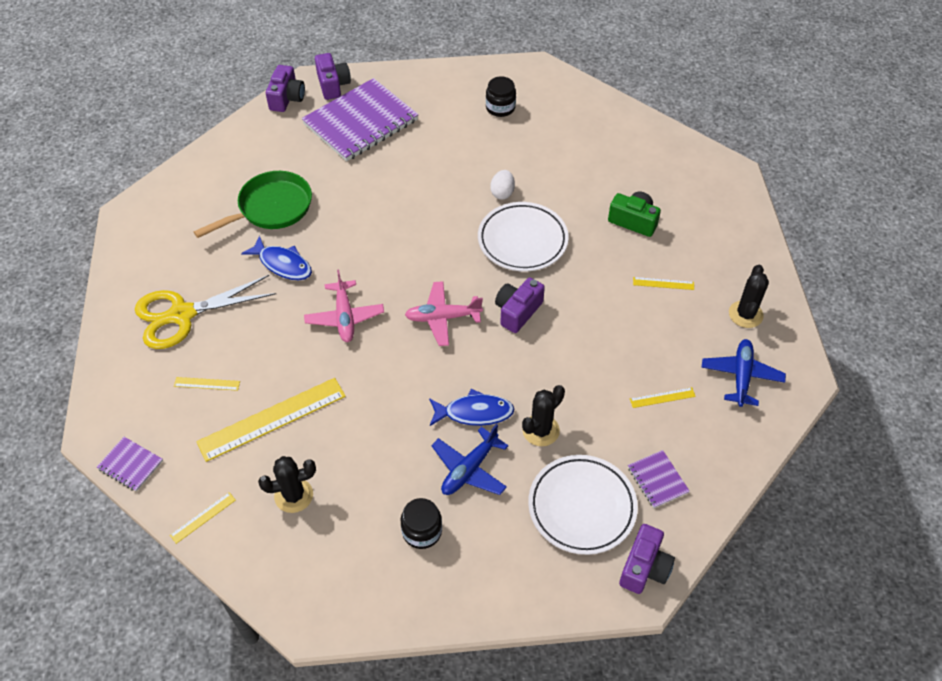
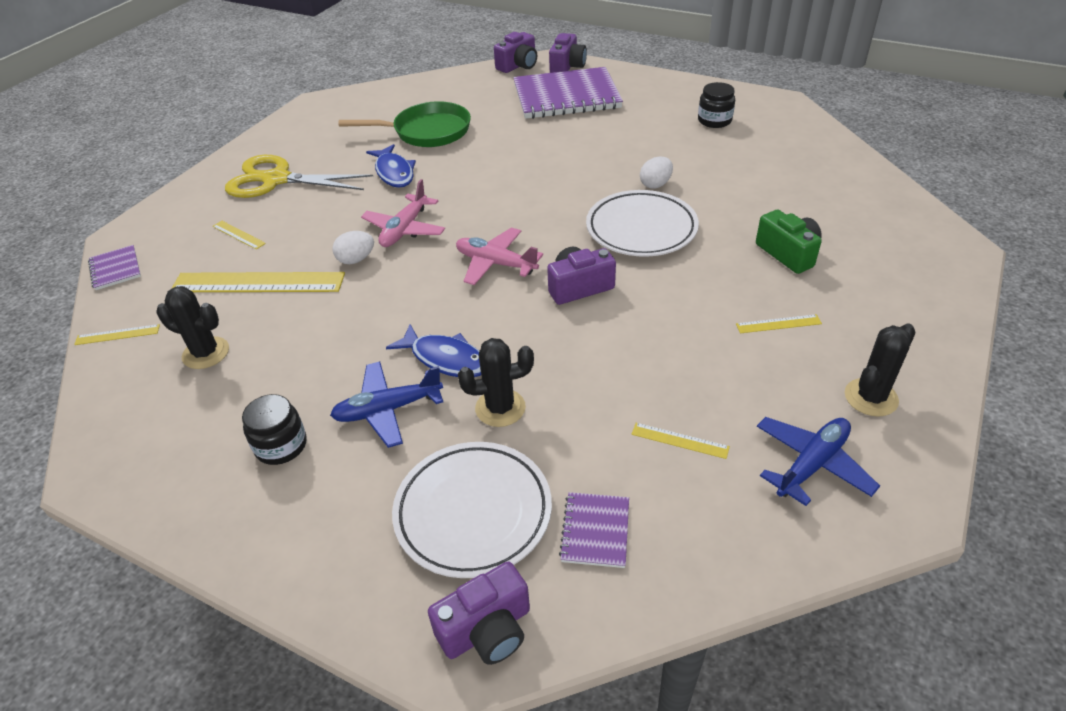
camera: 35 degrees right, 10 degrees down
(332, 362) = (356, 259): none -> white egg
(663, 283) = (778, 324): yellow ruler -> yellow ruler turned 45 degrees counterclockwise

